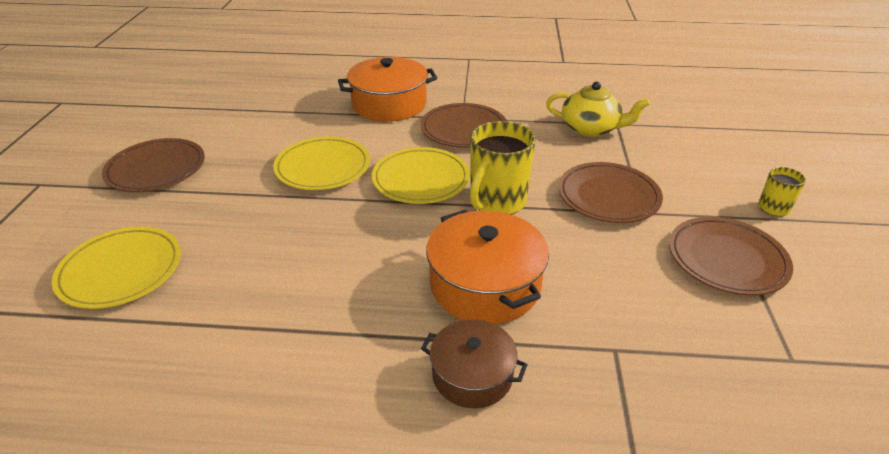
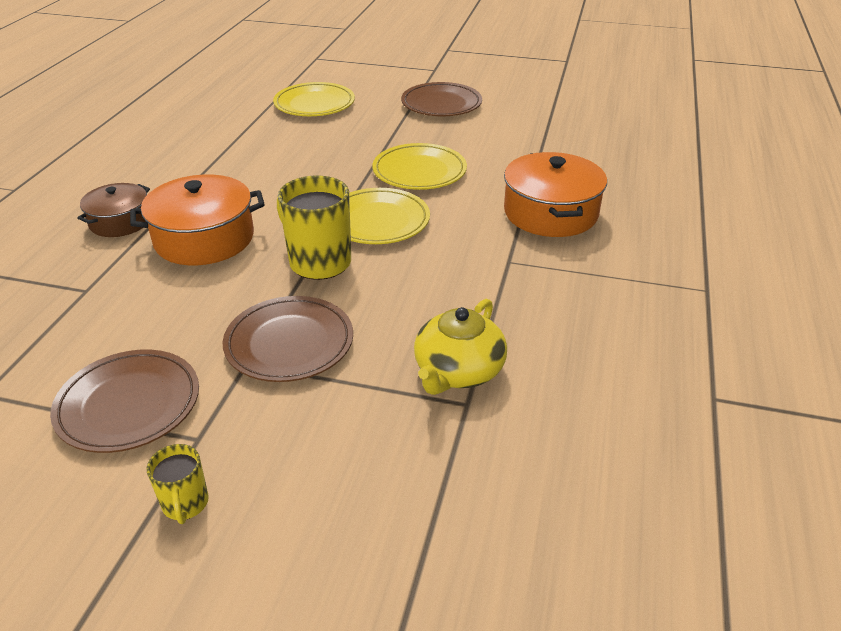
camera: 100 degrees right, 0 degrees up
(463, 130) = (477, 259): brown plate -> none

